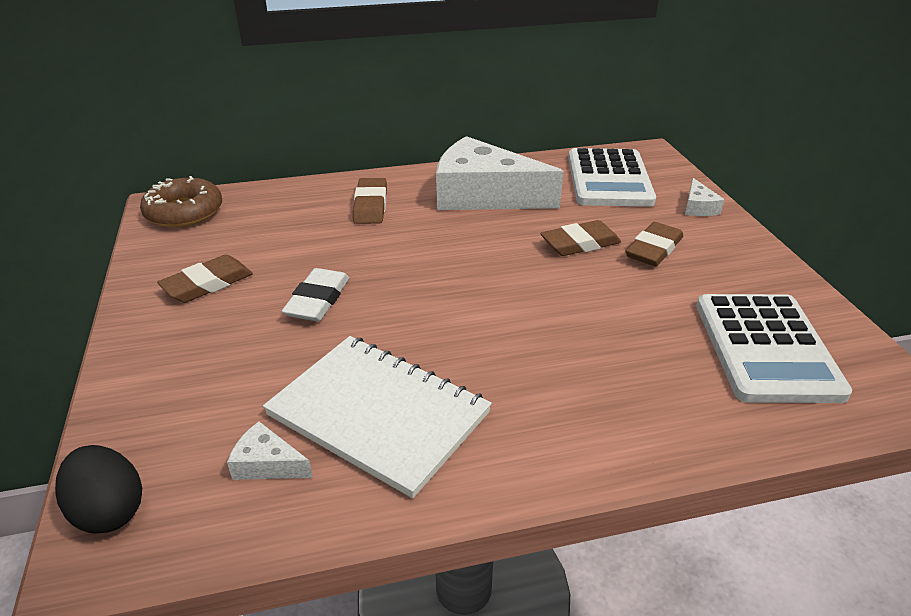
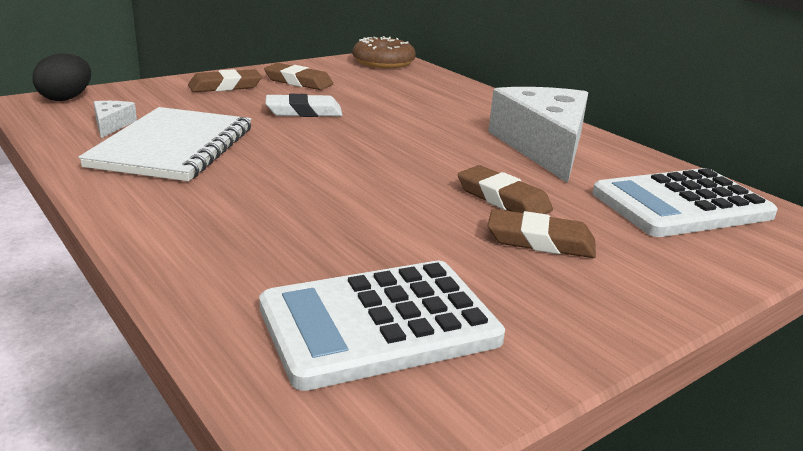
camera: 65 degrees right, 10 degrees down
(370, 205) = (463, 108): brown eraser -> brown eraser (225, 86)
(698, 207) = (695, 268): white cheese -> none

